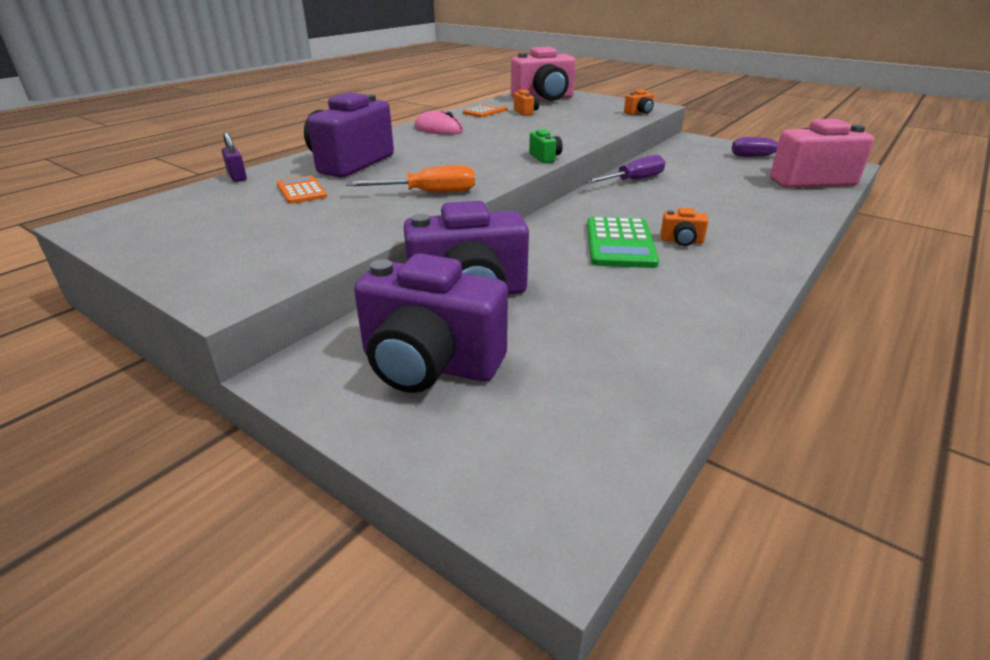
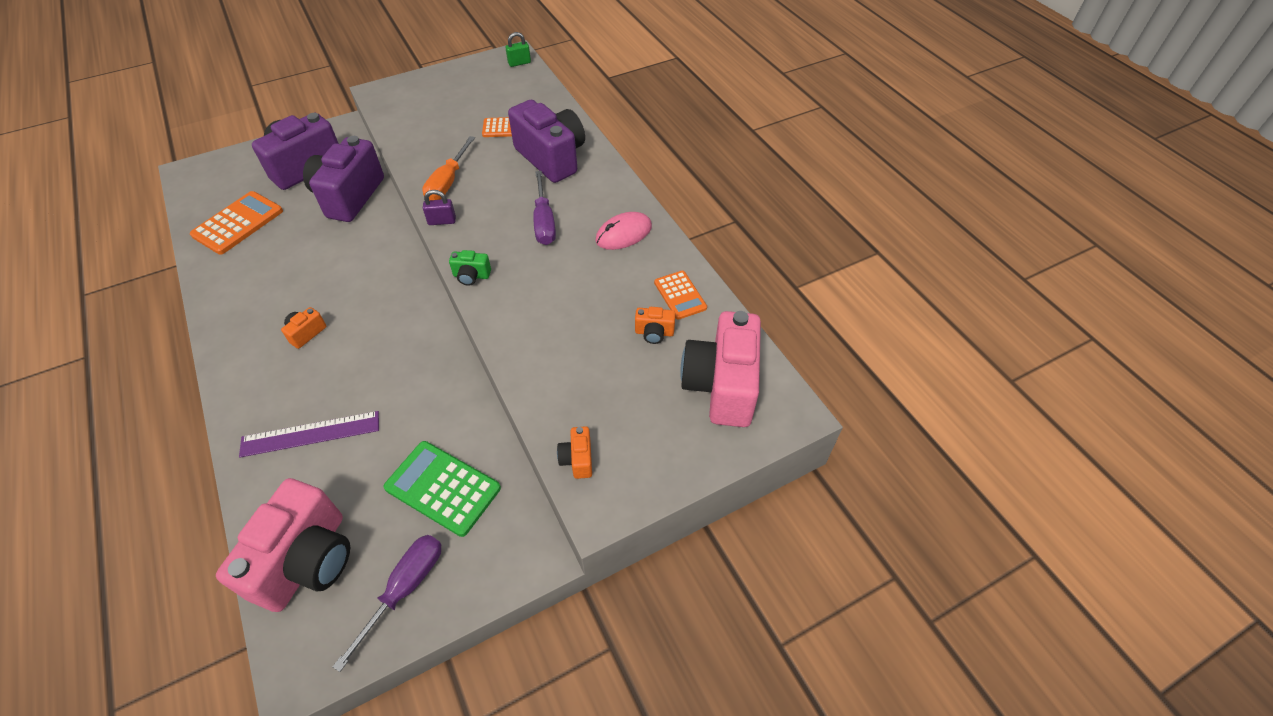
camera: 115 degrees right, 20 degrees up
(120, 216) = (519, 63): none -> green padlock
(237, 177) = (560, 104): purple padlock -> purple padlock (442, 221)
(609, 364) = (238, 223): none -> orange calculator
(620, 243) = (338, 294): green calculator -> green calculator (443, 488)
(633, 180) = (444, 380): purple screwdriver -> purple screwdriver (544, 222)
(749, 206) = (310, 434): none -> purple ruler

